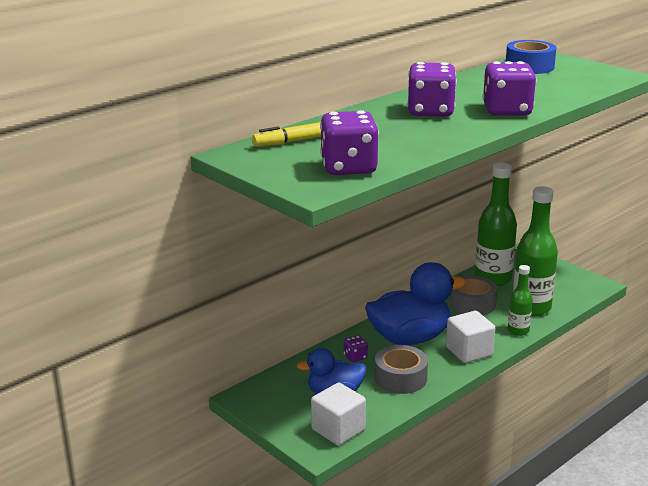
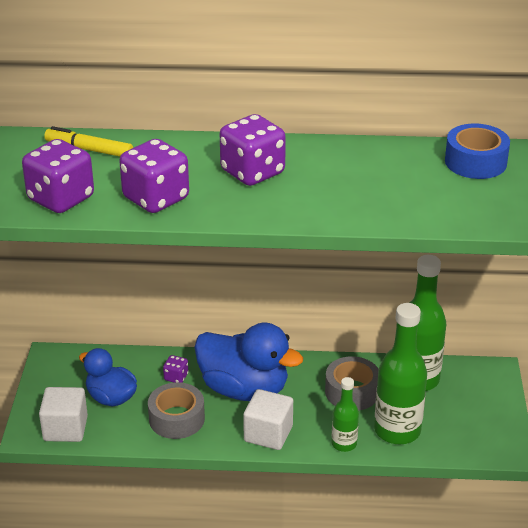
camera: 45 degrees right, 10 degrees up
(507, 111) = (316, 206): purple dice -> purple dice (156, 198)

